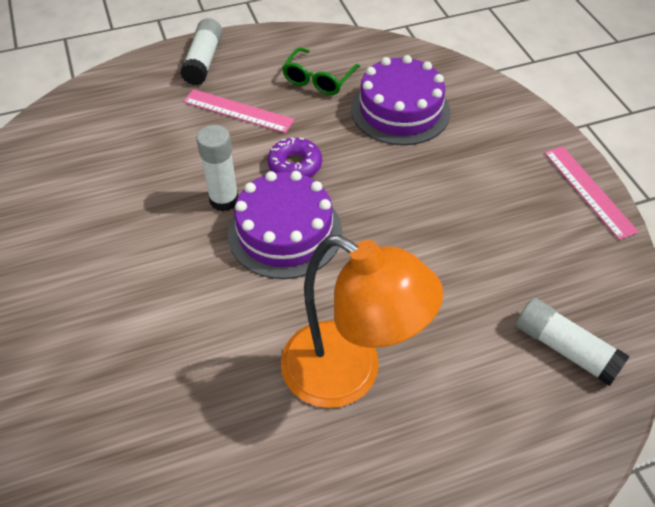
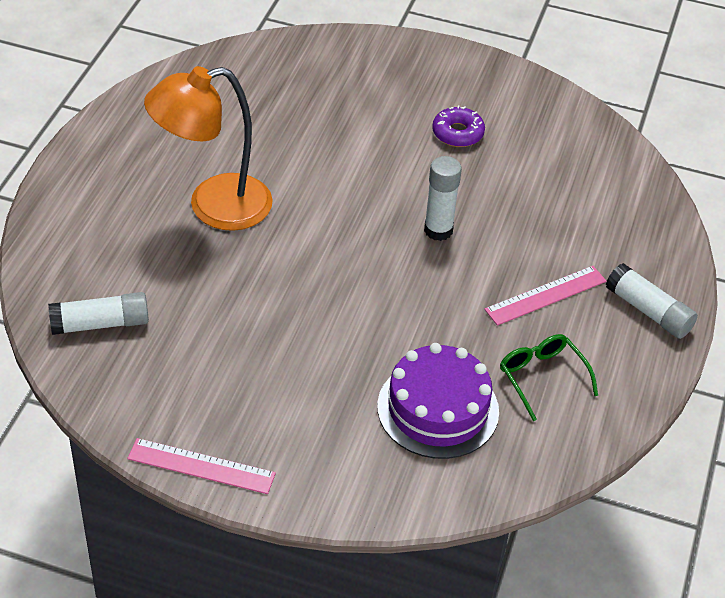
camera: 125 degrees right, 5 degrees down
(285, 232) = (368, 245): purple cake -> none
(295, 165) = (436, 292): purple donut -> purple donut (457, 133)

